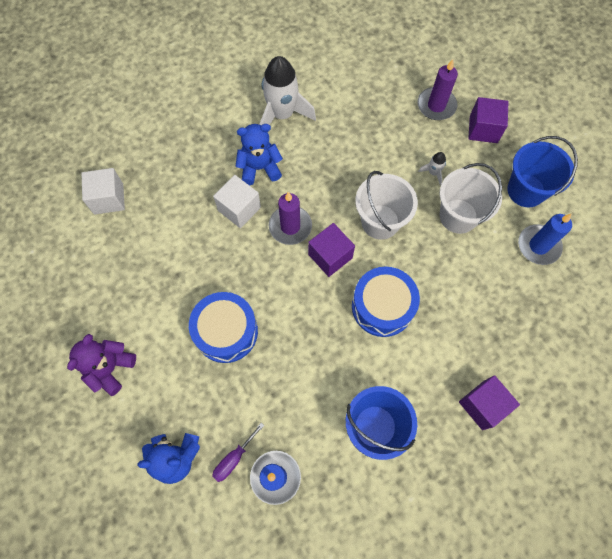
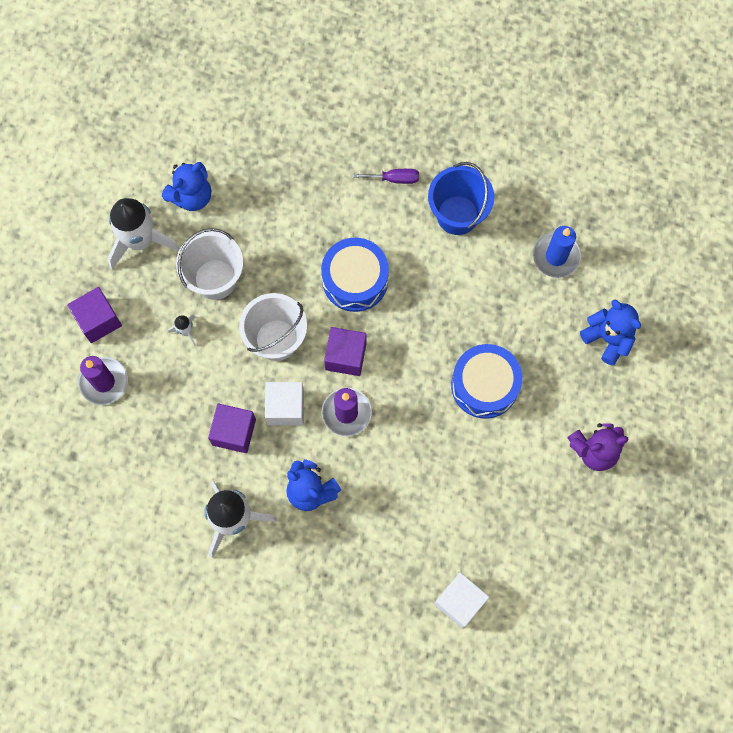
camera: 130 degrees left, 5 degrees up
(234, 458) = (571, 296): purple screwdriver -> purple screwdriver (394, 179)
(239, 209) = (367, 472): white cube -> white cube (285, 408)
(482, 405) = (372, 151): purple cube -> purple cube (234, 432)
(526, 190) = (140, 240): blue bucket -> white rocket
(538, 246) = (191, 196): blue candle -> blue teddy bear

